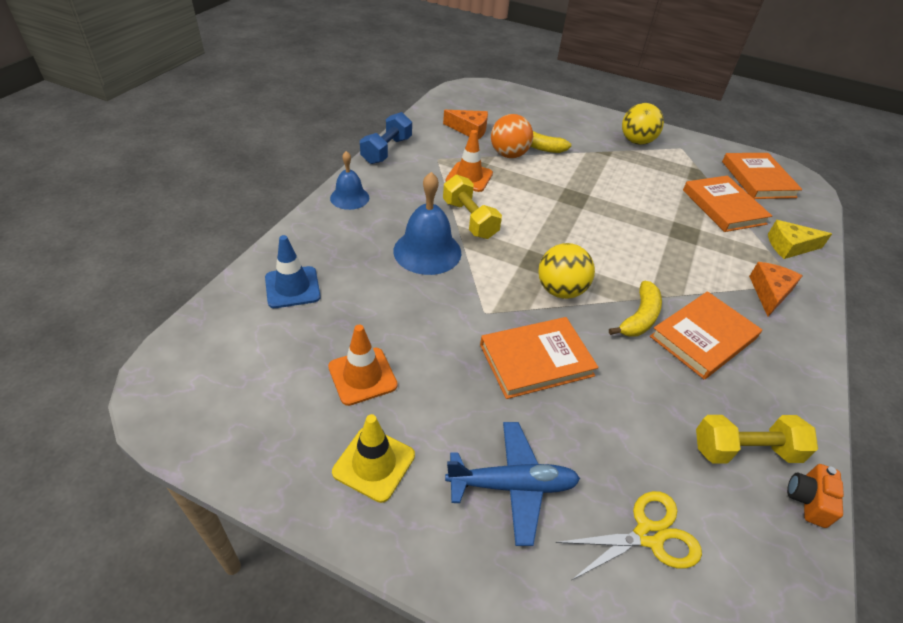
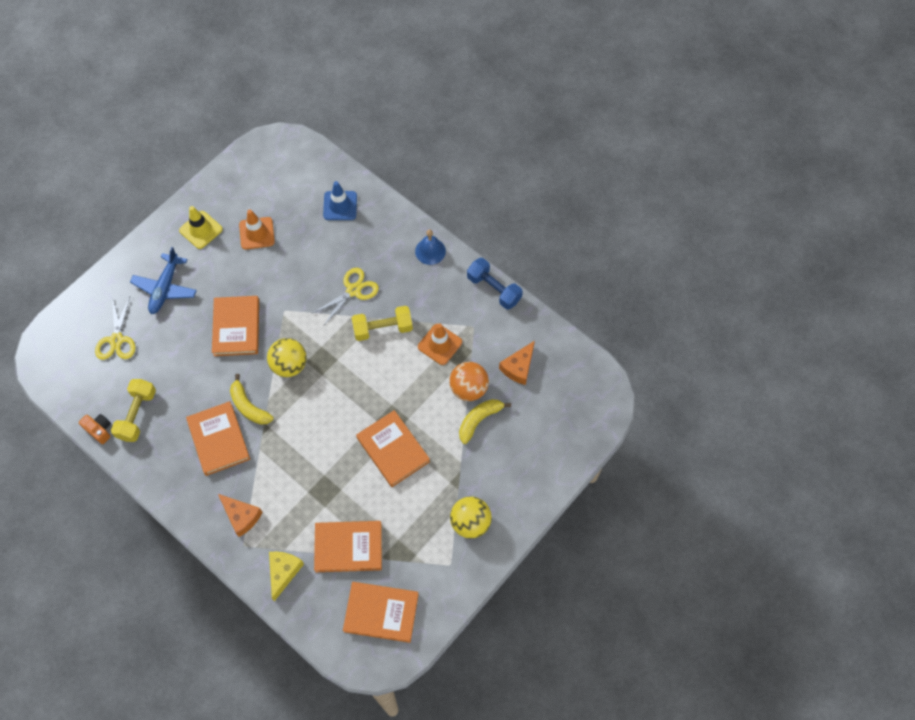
camera: 110 degrees right, 20 degrees up
(427, 251) = (353, 290): blue bell -> yellow scissors
(605, 193) = (393, 450): none -> orange book

